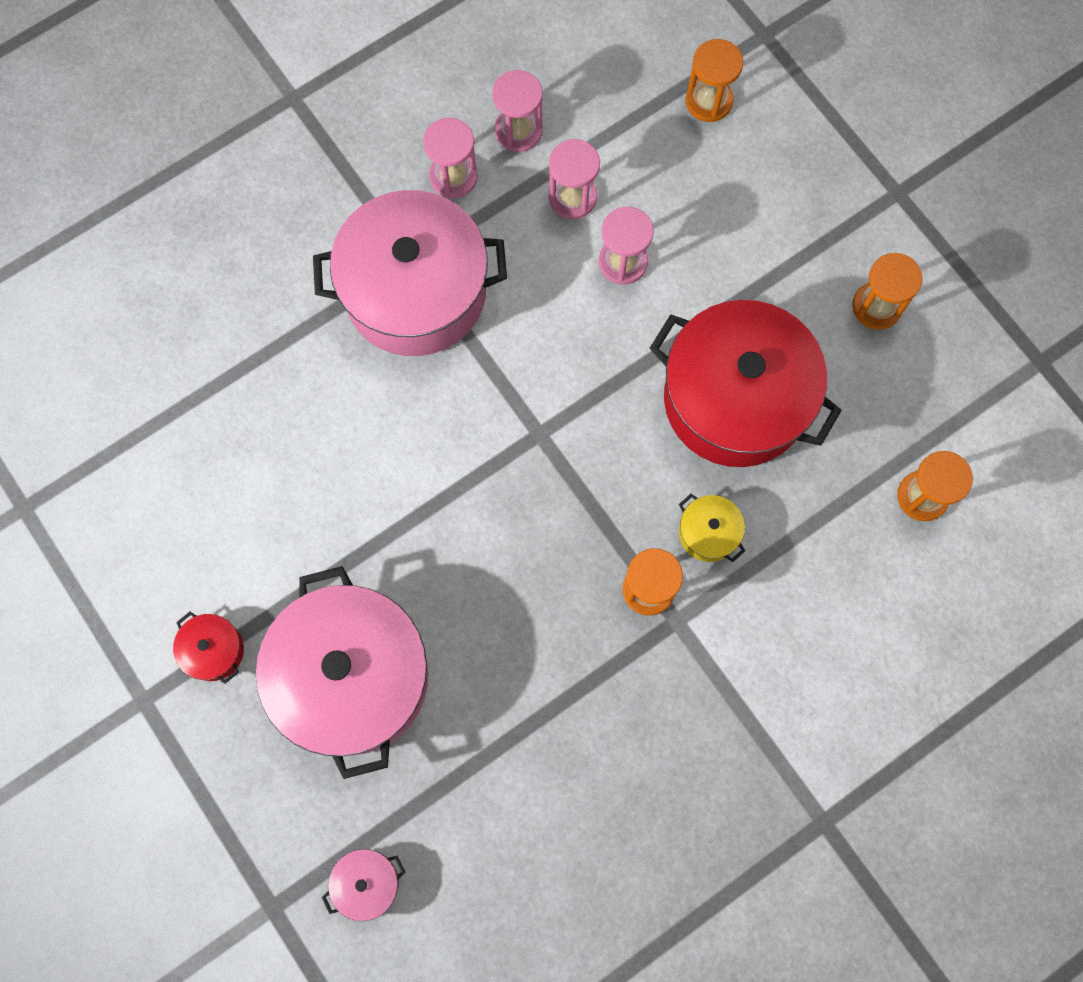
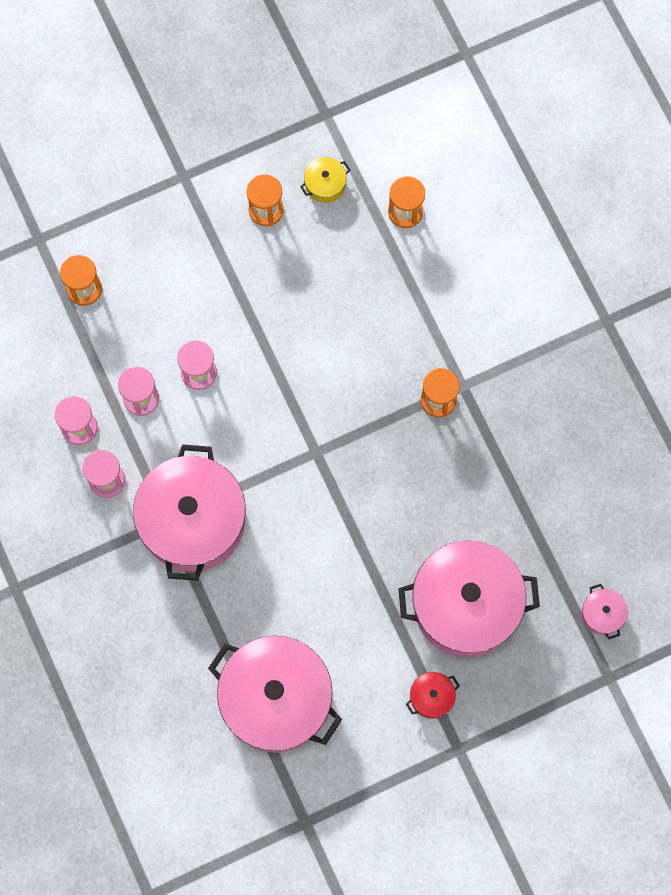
camera: 80 degrees left, 0 degrees up
(186, 441) = (276, 699): none -> pink pot
(708, 533) = (406, 354): yellow pot -> yellow pot (325, 184)
(735, 399) = (315, 317): red pot -> none

